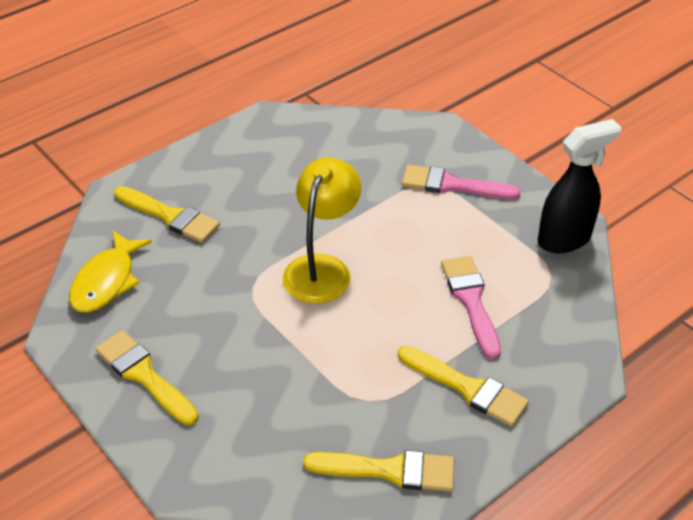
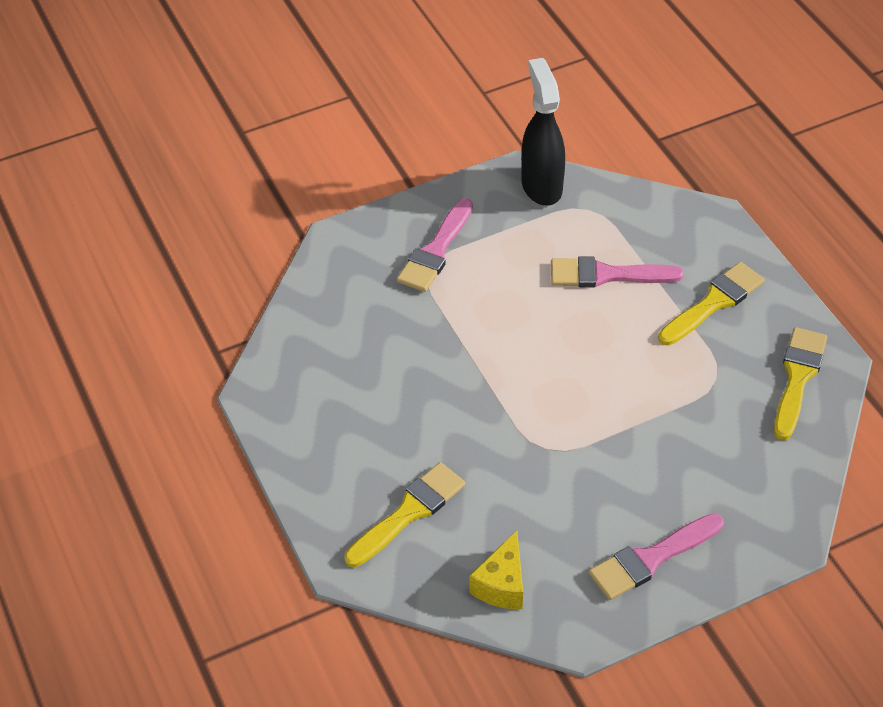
camera: 75 degrees left, 5 degrees up
(106, 281) = (502, 585): yellow fish -> yellow cheese
(144, 375) = (651, 558): yellow brush -> pink brush
(322, 268) = (532, 383): yellow lamp -> none

